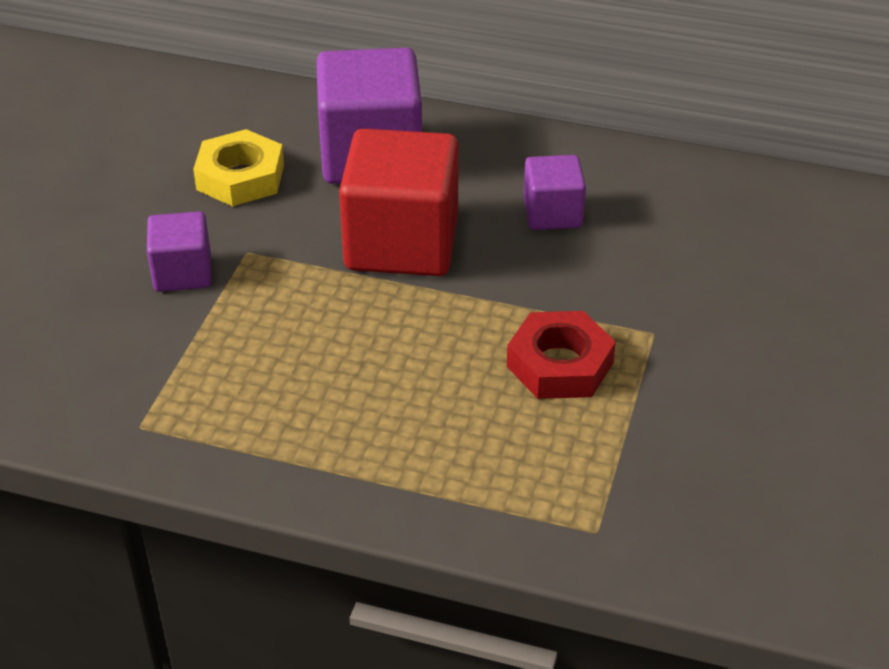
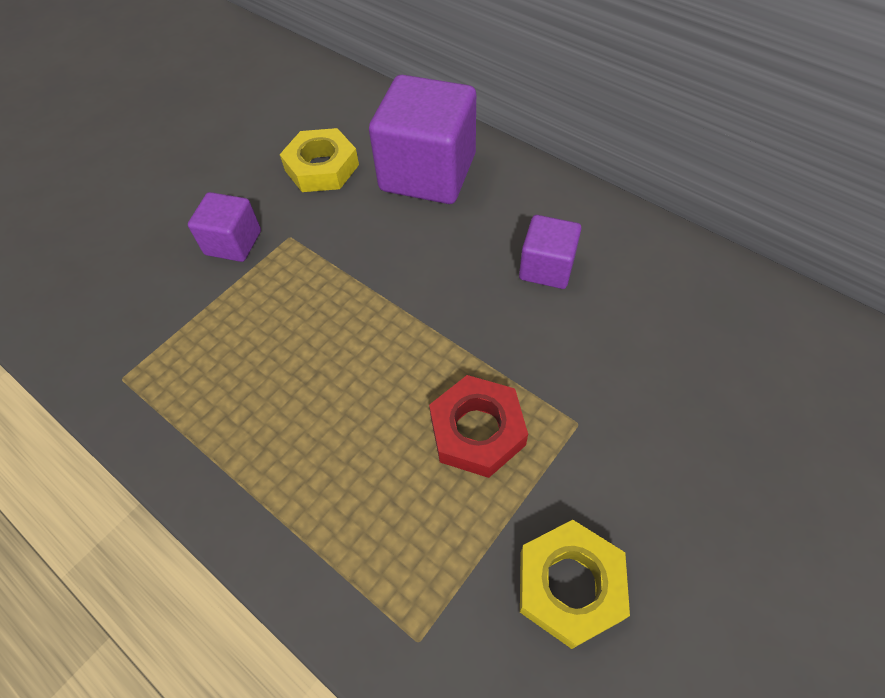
camera: 25 degrees right, 15 degrees up
(401, 243) = (409, 262): red cube -> none
(710, 451) = (570, 585): none -> yellow nut

